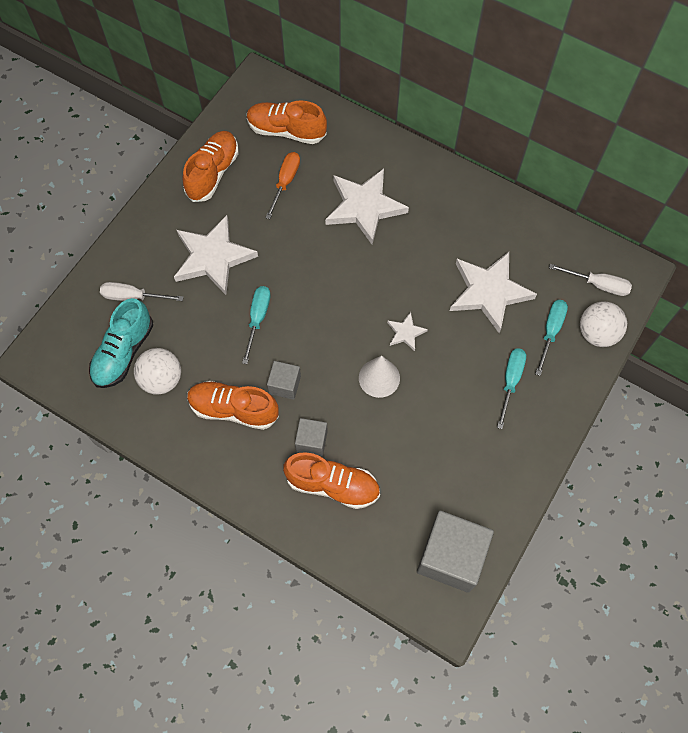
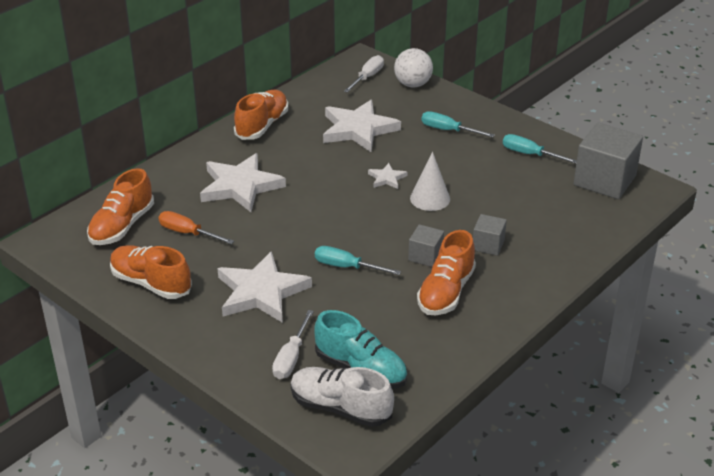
camera: 80 degrees left, 30 degrees down
(78, 344) = (340, 408): none -> white shoe
(161, 379) = (401, 341): white ball -> none
(333, 485) = (534, 237): orange shoe -> orange shoe (262, 125)
(550, 332) = (406, 105): turquoise screwdriver -> turquoise screwdriver (530, 154)

